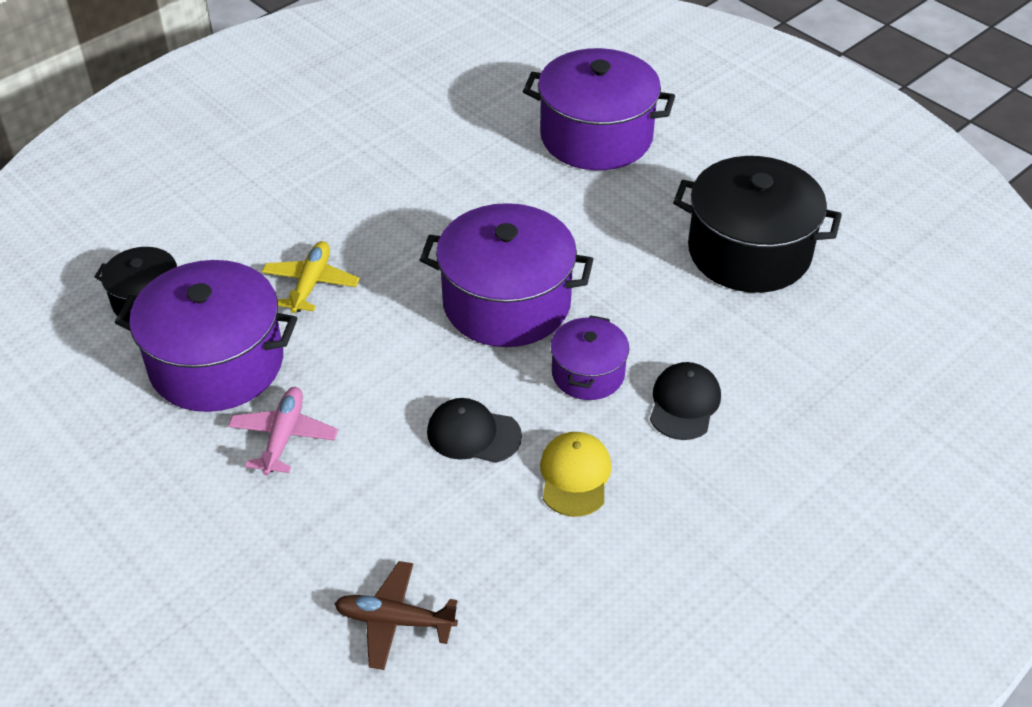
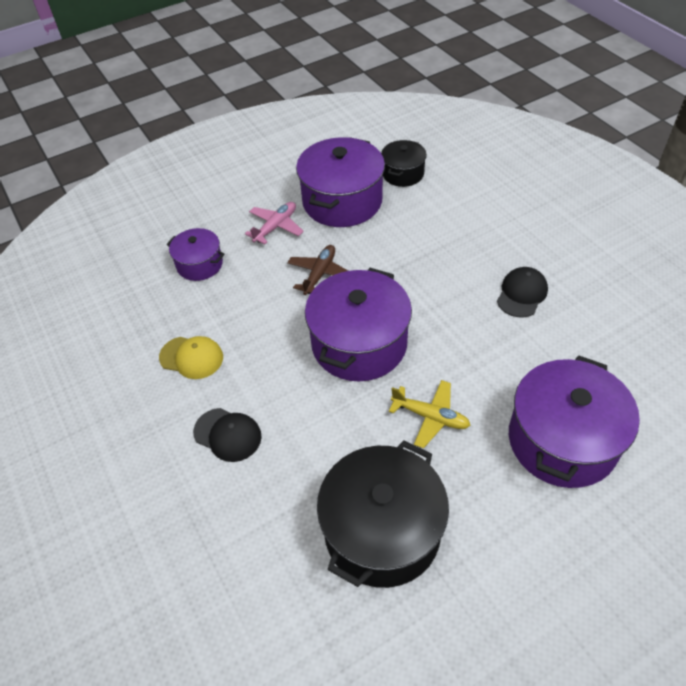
camera: 105 degrees right, 5 degrees up
(284, 436) = (275, 227): pink plane -> pink plane turned 75 degrees counterclockwise
(311, 284) = (402, 243): yellow plane -> yellow plane (430, 417)
(394, 621) = (133, 264): brown plane -> brown plane (320, 274)
(473, 434) = (245, 311): black cap -> black cap (522, 294)
(588, 373) = (276, 380): purple pot -> purple pot (199, 264)

